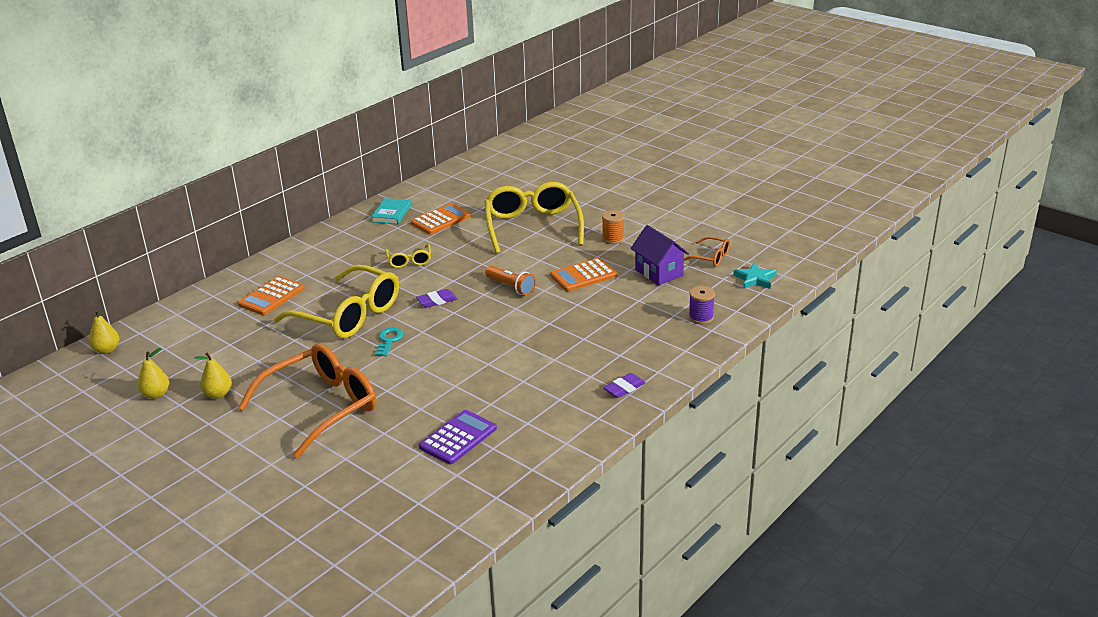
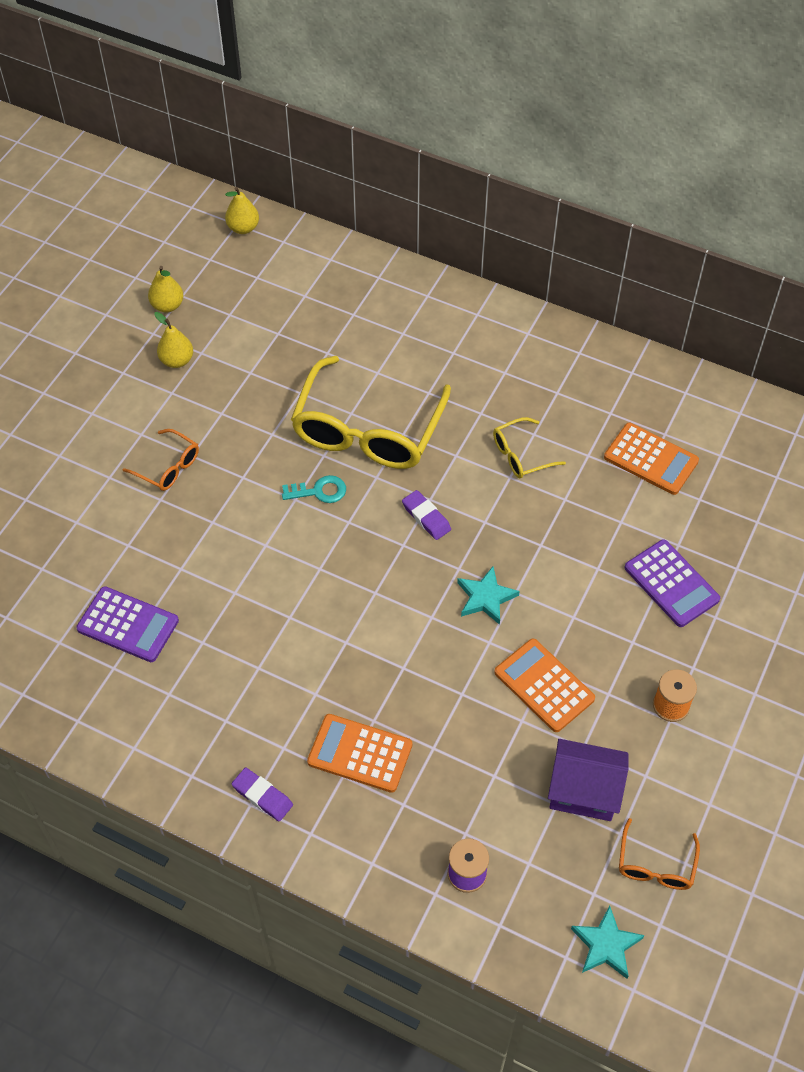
camera: 75 degrees right, 25 degrees up
(271, 296) = (391, 335): orange calculator -> orange calculator (360, 753)
(322, 407) = (168, 467): orange glasses -> orange glasses, size x0.46
(391, 214) = (647, 394): turquoise book -> none
(511, 287) = (486, 597): orange flashlight -> turquoise star
(532, 226) = (671, 583): yellow glasses -> purple calculator
(658, 272) = (584, 791): purple house -> purple house turned 60 degrees clockwise

